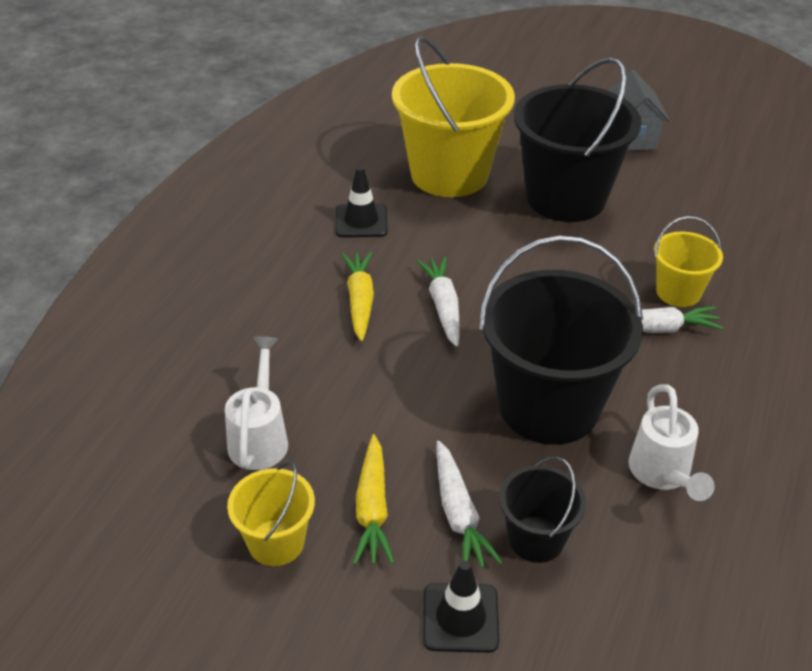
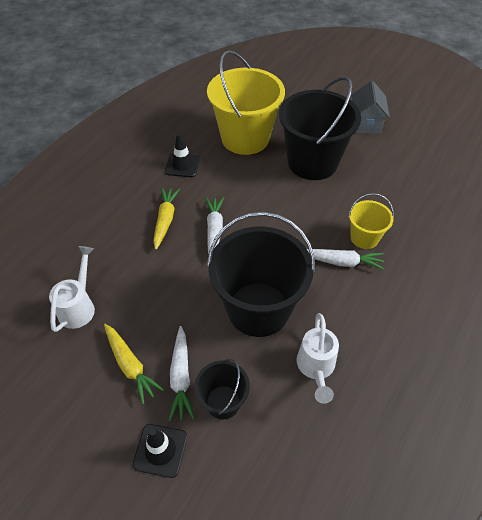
camera: 10 degrees right, 10 degrees up
(276, 542) = (67, 380): yellow bucket -> none
(372, 509) = (130, 365): yellow carrot -> yellow carrot turned 45 degrees counterclockwise

